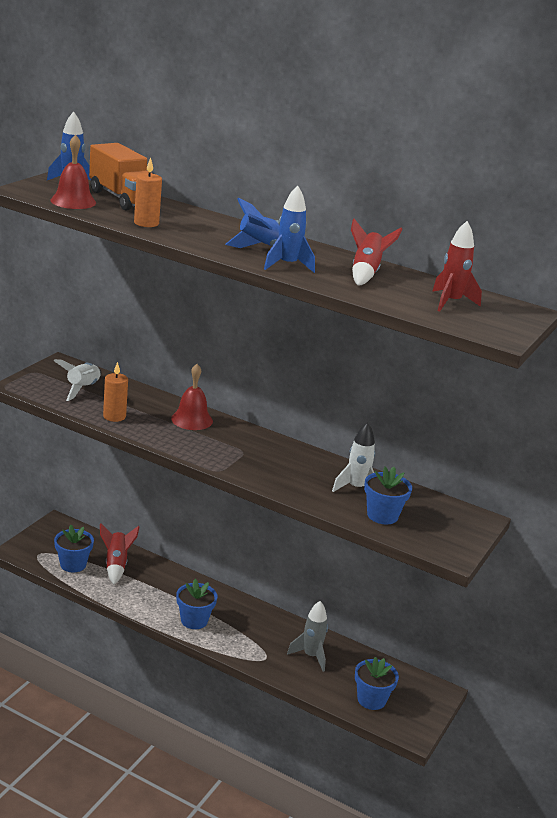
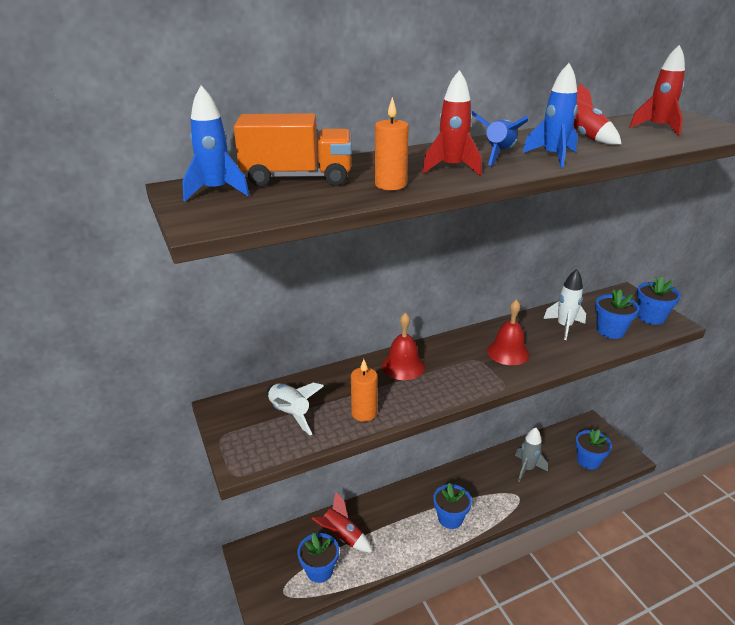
camera: 50 degrees left, 5 degrees up
(73, 201) = (280, 204): red bell -> red bell (508, 352)
(207, 236) = (451, 168): none -> red rocket
(444, 538) = (651, 317): none -> blue flower pot

